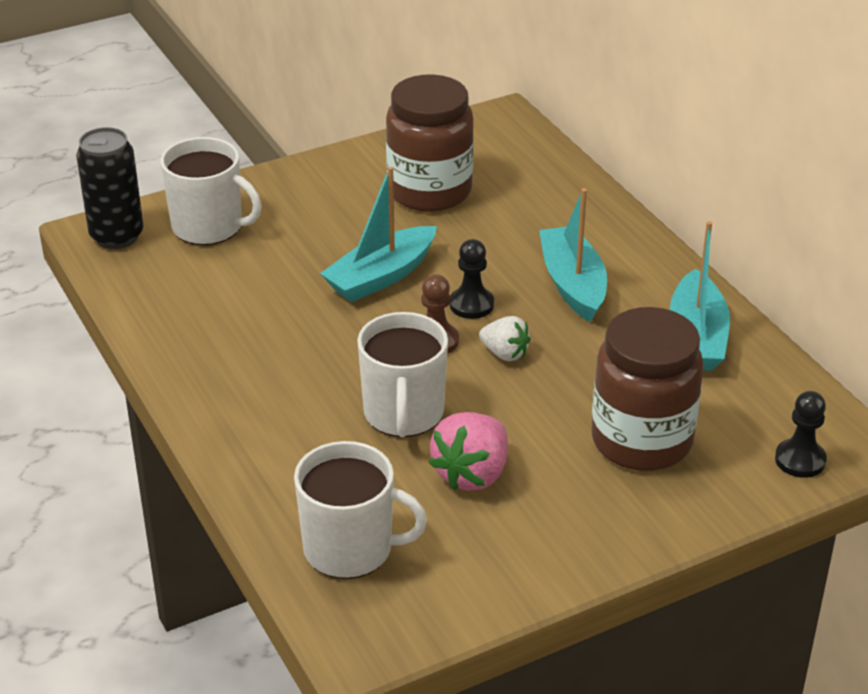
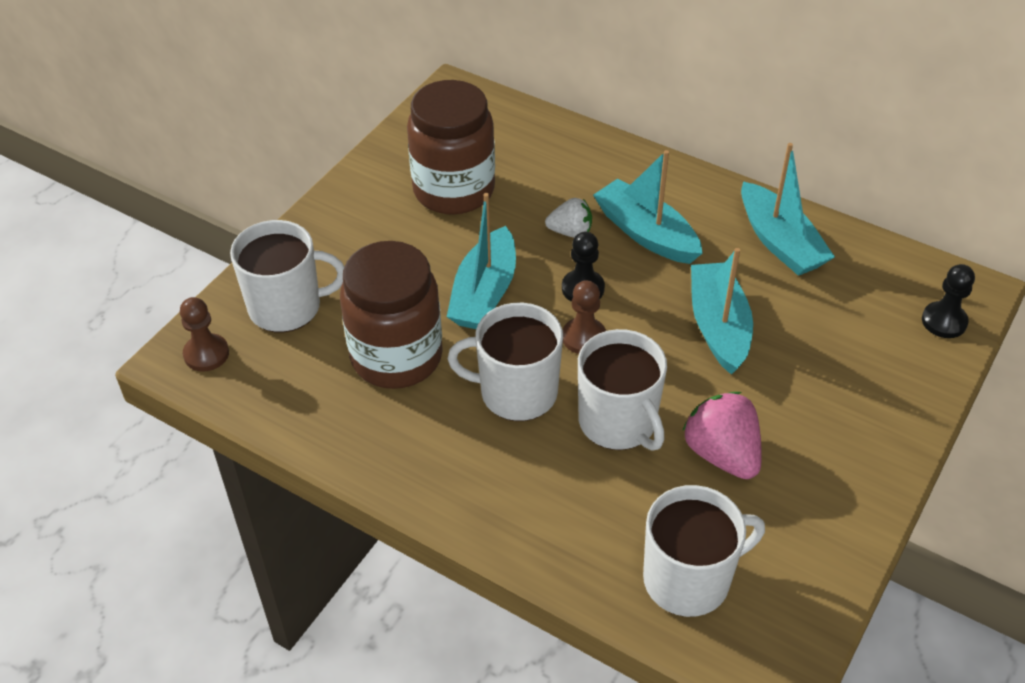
camera: 30 degrees left, 10 degrees up
(117, 236) = (206, 354): black can -> brown pawn
(337, 358) = (516, 392): none -> white mug
(472, 474) = (722, 454): pink strawberry -> pink strawberry turned 150 degrees clockwise
(504, 353) = (649, 324): white strawberry -> white strawberry (570, 232)
(568, 379) = (718, 326): none -> turquoise boat
(641, 441) = (821, 358): brown jar -> brown jar (396, 357)

